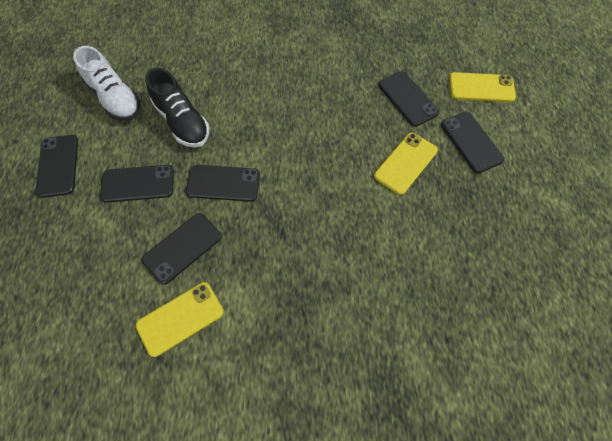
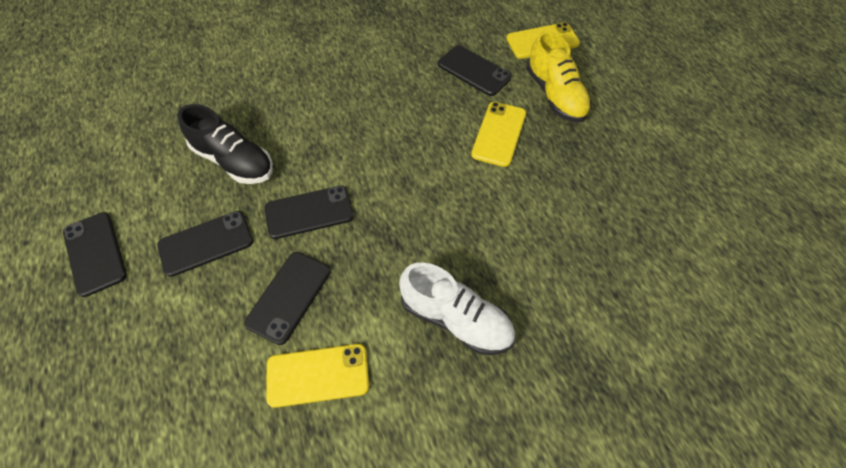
camera: 20 degrees left, 5 degrees down
(115, 98) = (140, 158): white shoe -> white shoe (456, 319)
(180, 318) = (318, 375): yellow phone -> yellow phone turned 45 degrees clockwise
(471, 142) = (555, 95): black phone -> yellow shoe

